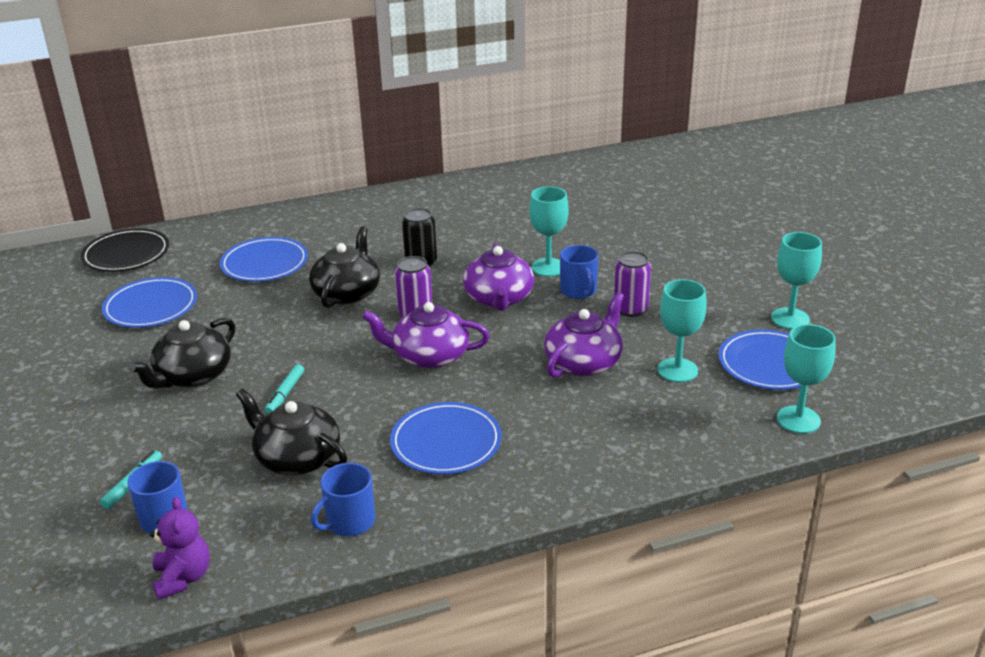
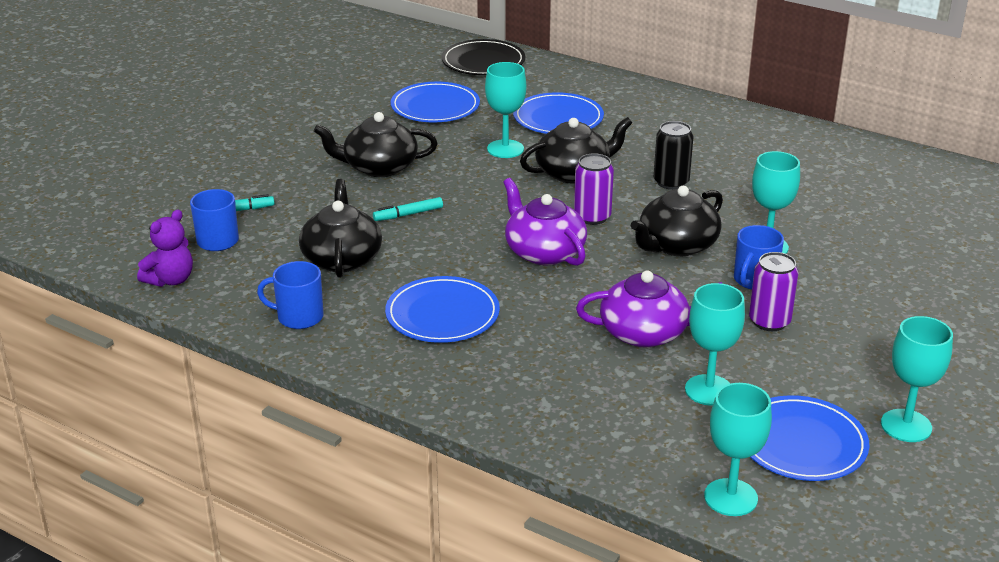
camera: 50 degrees right, 0 degrees up
(267, 305) = (505, 149): none -> turquoise goblet
(499, 298) = (676, 245): purple teapot -> black teapot

